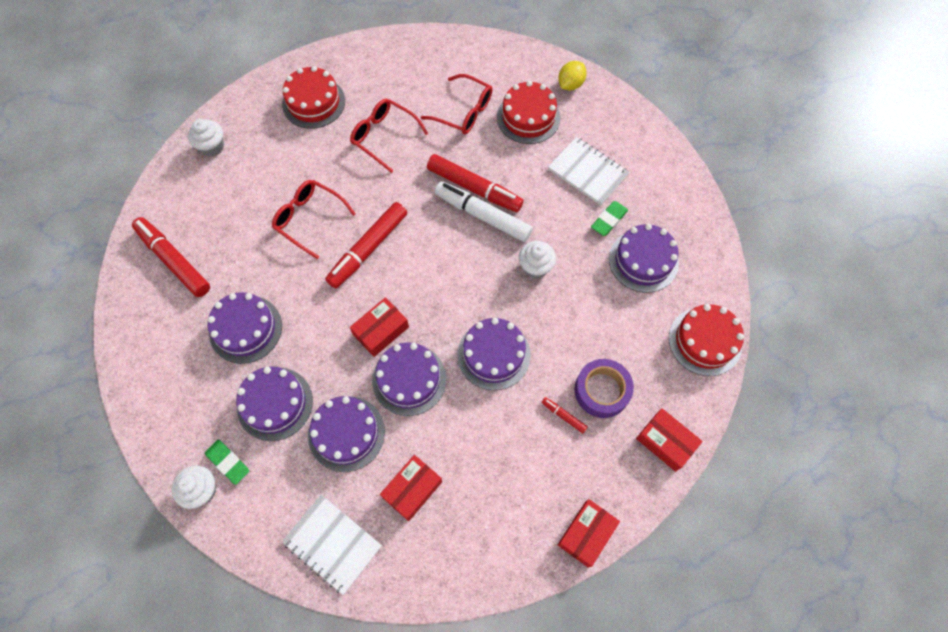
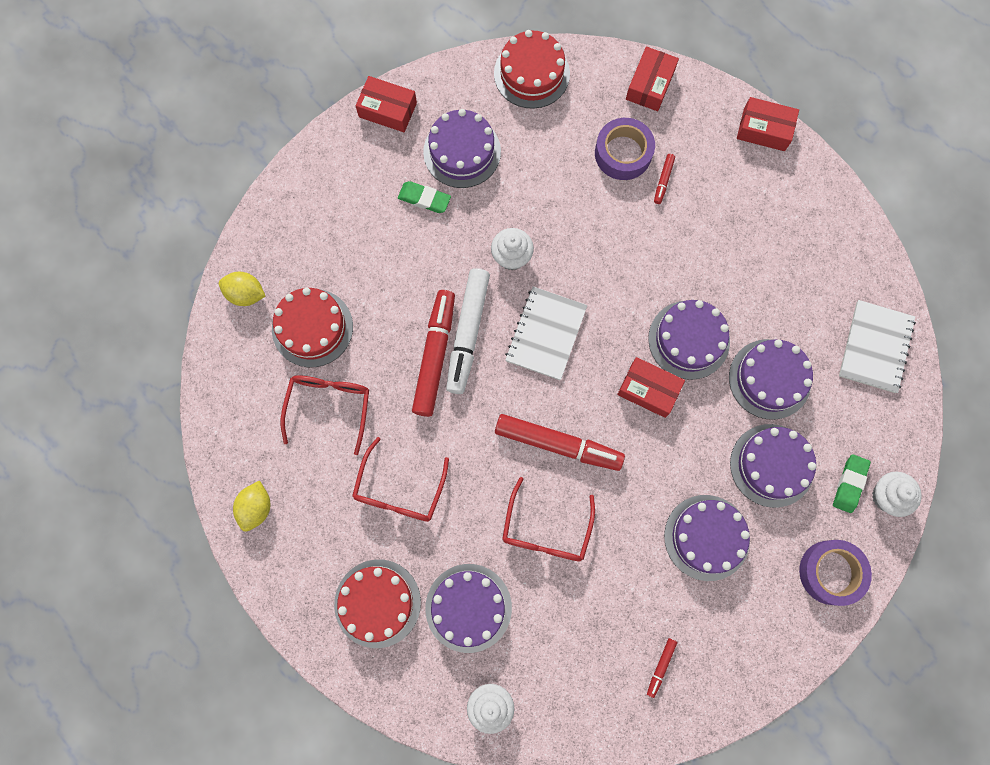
camera: 110 degrees left, 10 degrees up
(169, 414) = (831, 572): none -> purple tape
(173, 261) = (661, 667): red marker -> red marker, size x0.44
(412, 53) = (256, 508): none -> yellow lemon
(412, 489) = (794, 294): red box -> red box (387, 110)
(493, 355) = (628, 266): purple cake -> purple cake (468, 607)
(588, 172) = (368, 238): white notebook -> white notebook (545, 334)

